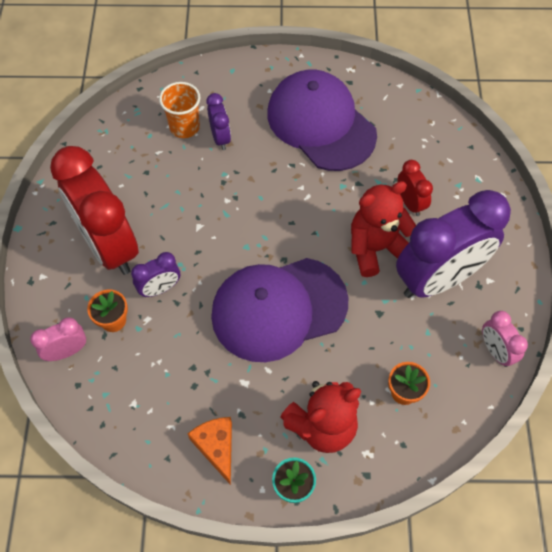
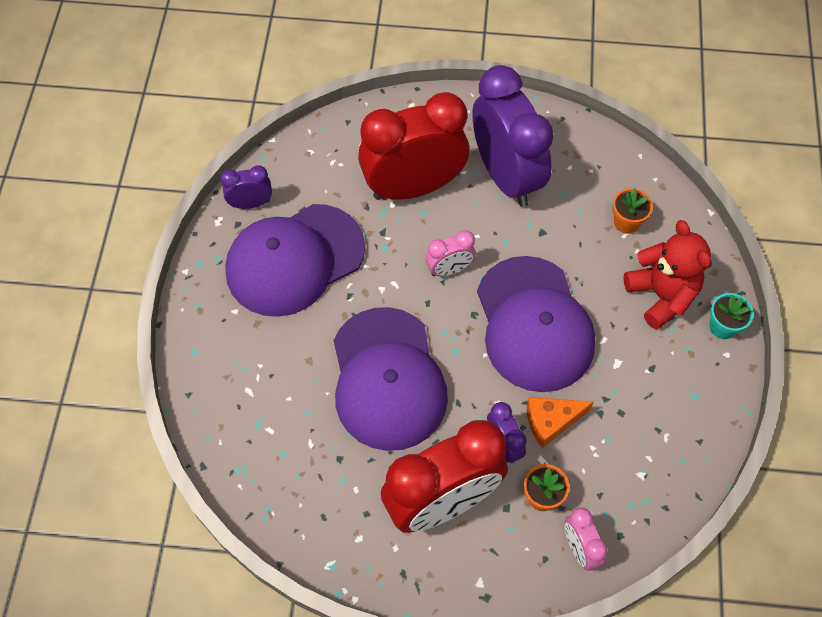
camera: 85 degrees left, 0 degrees up
(184, 127) = (276, 411): orange cup -> none
(216, 198) = (387, 379): none -> purple cap
(216, 447) = (686, 393): orange cheese -> orange cheese (551, 422)
(220, 138) = (299, 370): purple clock -> purple clock (251, 203)
(376, 248) = (466, 225): red teddy bear -> none
(410, 203) = (413, 187): red clock -> red clock, size x2.23
(495, 351) = (585, 142): pink clock -> pink clock (449, 269)

